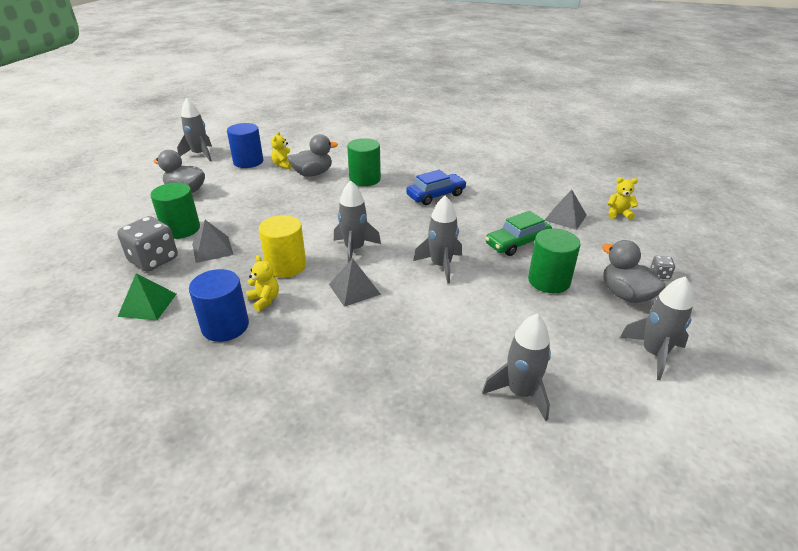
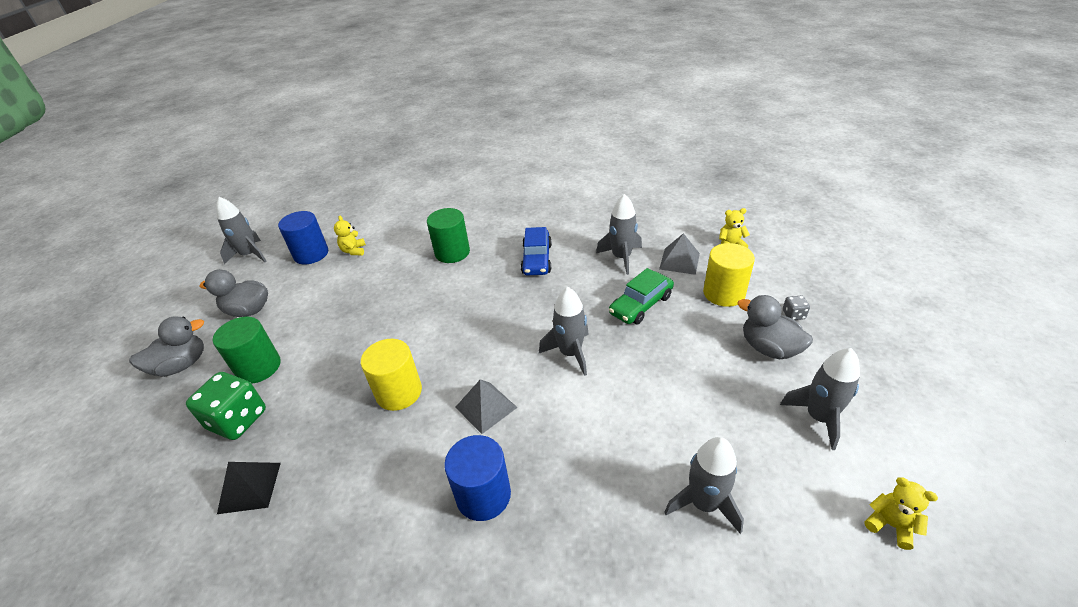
camera: 10 degrees left, 5 degrees up
(147, 305) = (249, 487): green pyramid -> black pyramid
(153, 260) = (238, 420): grey dice -> green dice
(212, 249) = (305, 388): grey pyramid -> none
(225, 326) = (353, 495): blue cylinder -> blue cylinder (483, 495)
(264, 300) = (388, 447): yellow teddy bear -> yellow teddy bear (890, 525)
(313, 174) = (391, 257): grey duck -> grey duck (181, 365)
(354, 249) = (470, 352): grey rocket -> grey rocket (621, 257)
(436, 195) = (536, 259): blue car -> blue car turned 135 degrees clockwise
(549, 281) = (688, 347): green cylinder -> none
(598, 247) = (724, 293): none -> yellow cylinder

